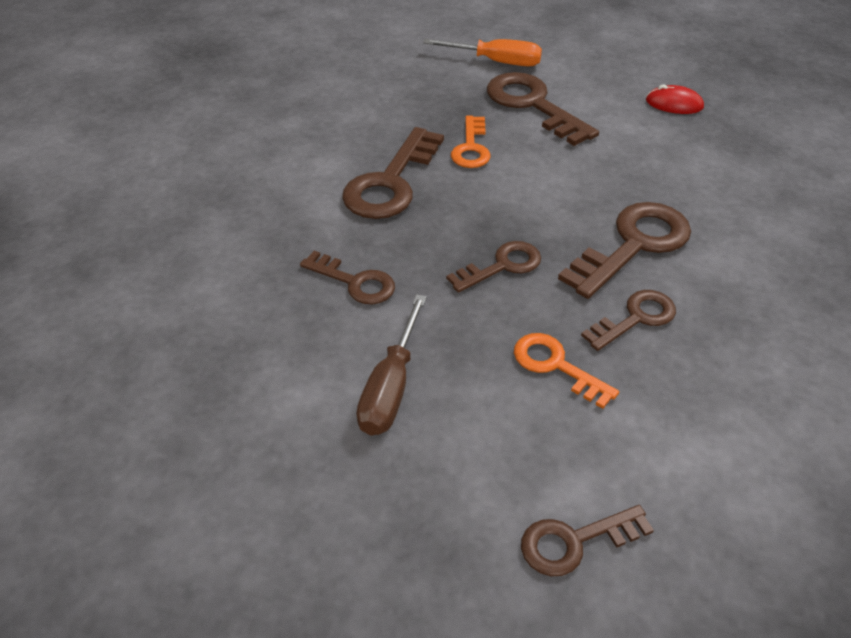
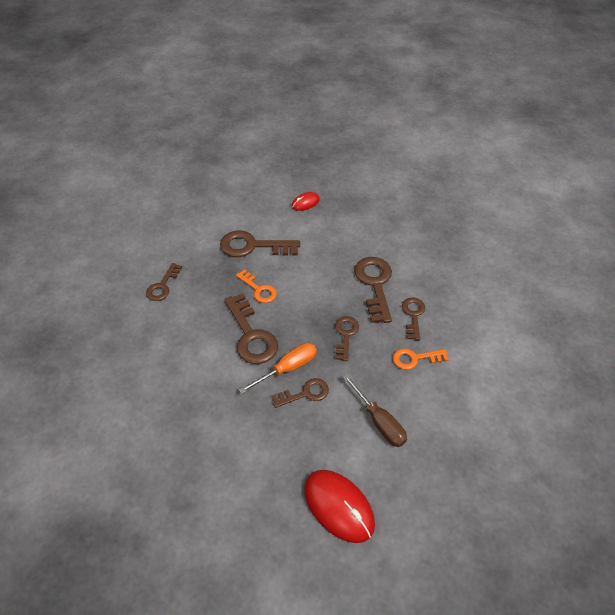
camera: 50 degrees left, 5 degrees up
(200, 422) = (338, 506): none -> red mouse
(496, 62) = (205, 234): orange screwdriver -> orange screwdriver (287, 368)
(575, 541) = (497, 414): brown key -> brown key (162, 286)

